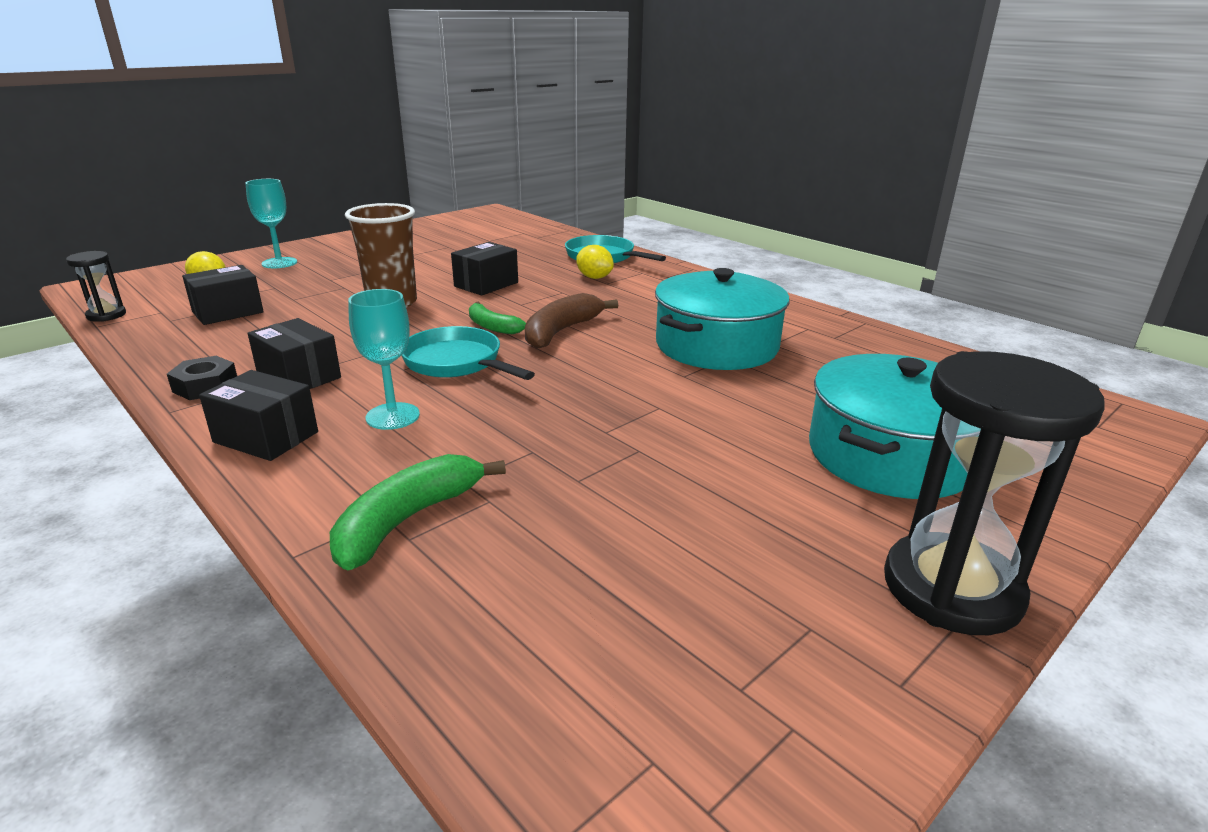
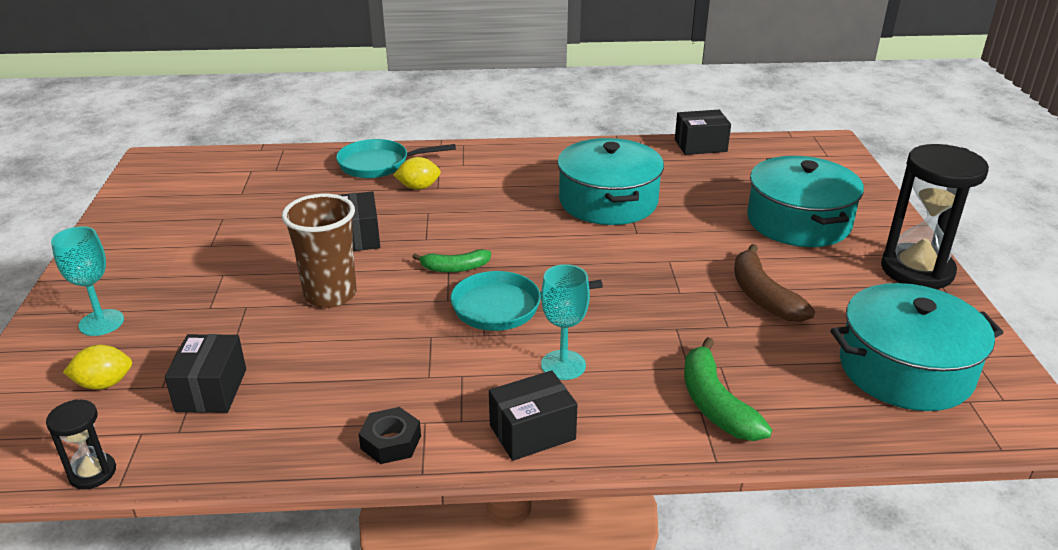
camera: 50 degrees left, 5 degrees up
(299, 376) = (433, 388): black box -> black box (700, 145)
(561, 331) = (505, 244): brown banana -> brown banana (762, 296)
(658, 656) = (905, 369): none -> turquoise pot

